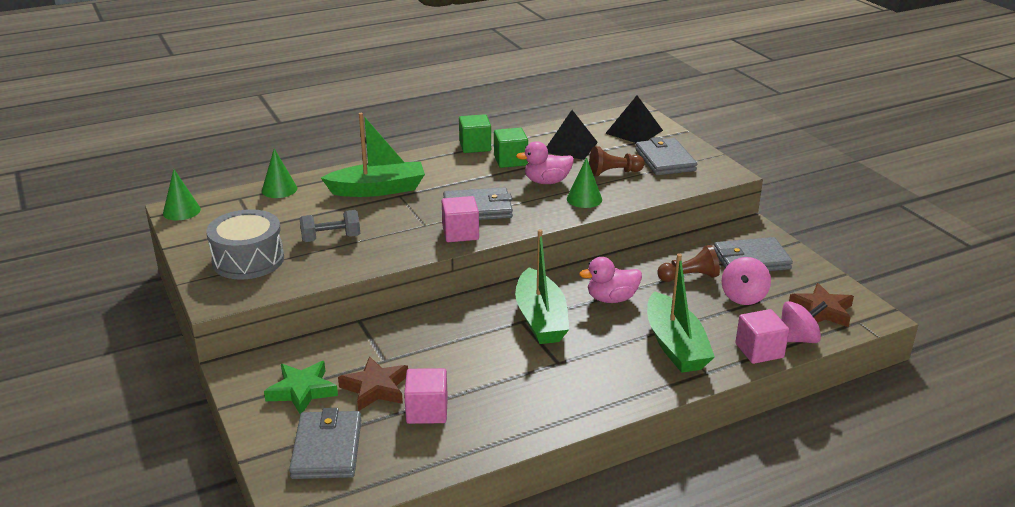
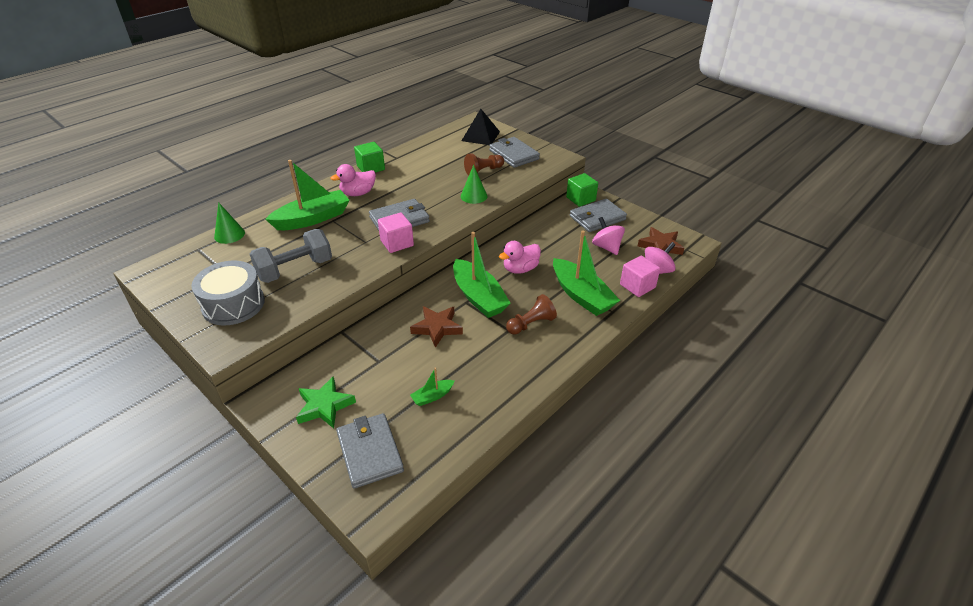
camera: 20 degrees left, 10 degrees up
(181, 211) = (151, 272): green cone -> none
(331, 238) = (295, 269): grey dumbbell -> grey dumbbell, size x1.51
(375, 388) = (383, 387): brown star -> brown star (437, 328)
(427, 411) = (432, 396): pink cube -> green boat
(510, 160) = (403, 175): green cube -> green cube (580, 199)
(546, 182) = (439, 187): pink duck -> pink duck (358, 193)
(570, 147) = (442, 156): black pyramid -> none
(689, 277) = (564, 240): brown pawn -> brown pawn (531, 324)
(743, 297) = (606, 247): pink spinning top -> pink spinning top turned 150 degrees clockwise

